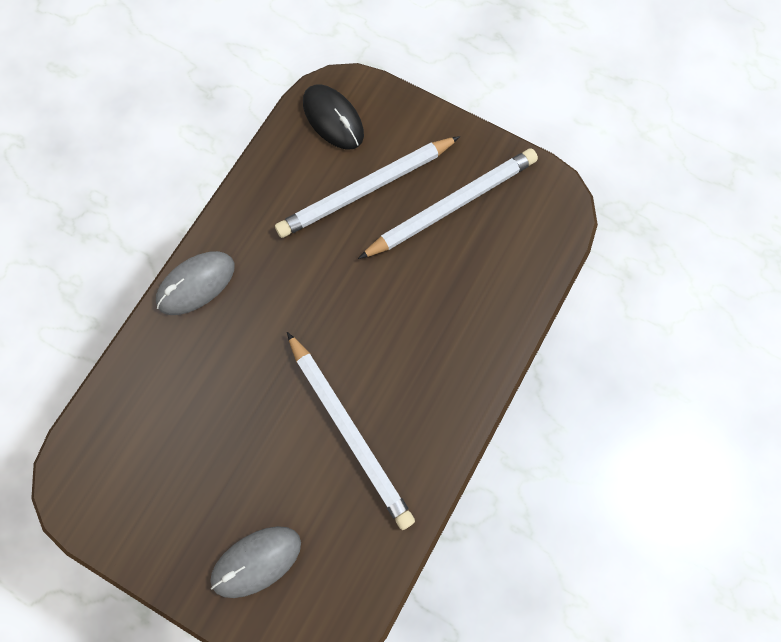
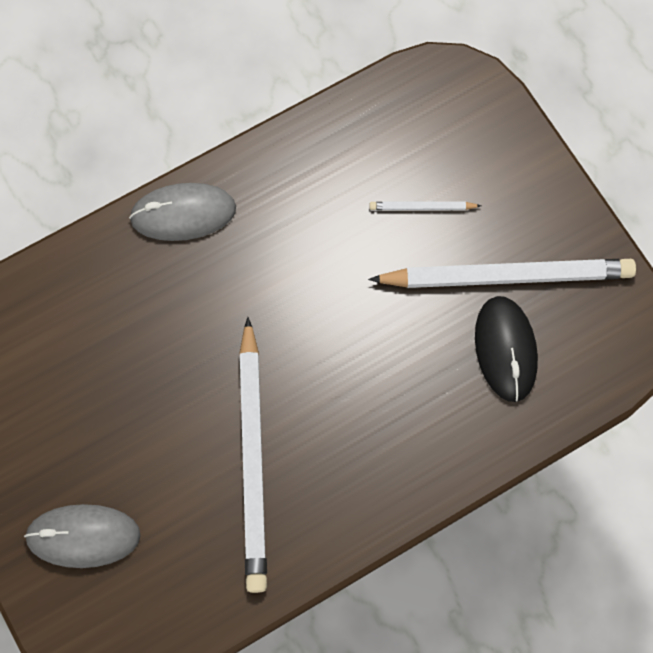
camera: 30 degrees right, 0 degrees up
(333, 119) = (432, 109): black mouse -> black mouse (505, 349)
(366, 189) = (422, 207): white pencil -> white pencil, size x0.43

